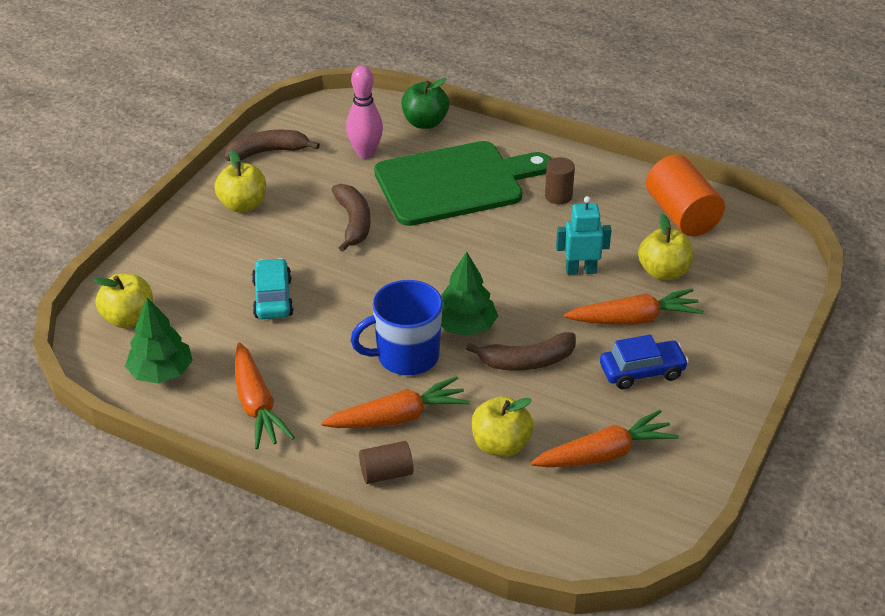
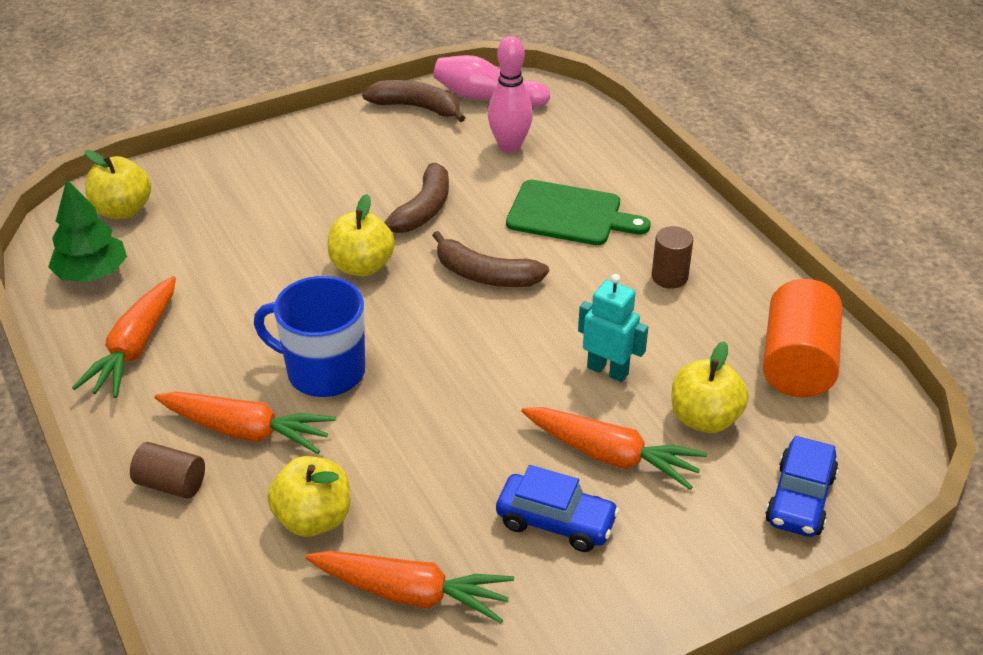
camera: 35 degrees right, 0 degrees up
(243, 205) = (338, 148): yellow apple -> yellow apple (362, 266)
(273, 298) = (265, 250): turquoise car -> none
(311, 124) = (487, 97): none -> pink bowling pin
(425, 122) = (604, 140): green apple -> none
(455, 183) = (569, 215): green cutting board -> green cutting board, size x0.63
(465, 326) = (416, 370): green tree -> none
(527, 361) = (440, 441): brown banana -> brown banana (485, 275)
(756, 291) = (800, 499): none -> blue car

